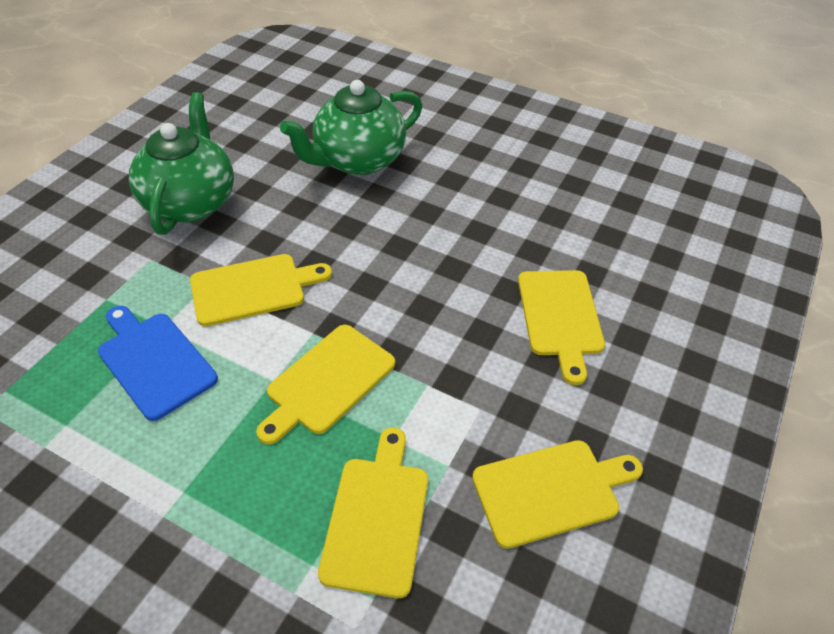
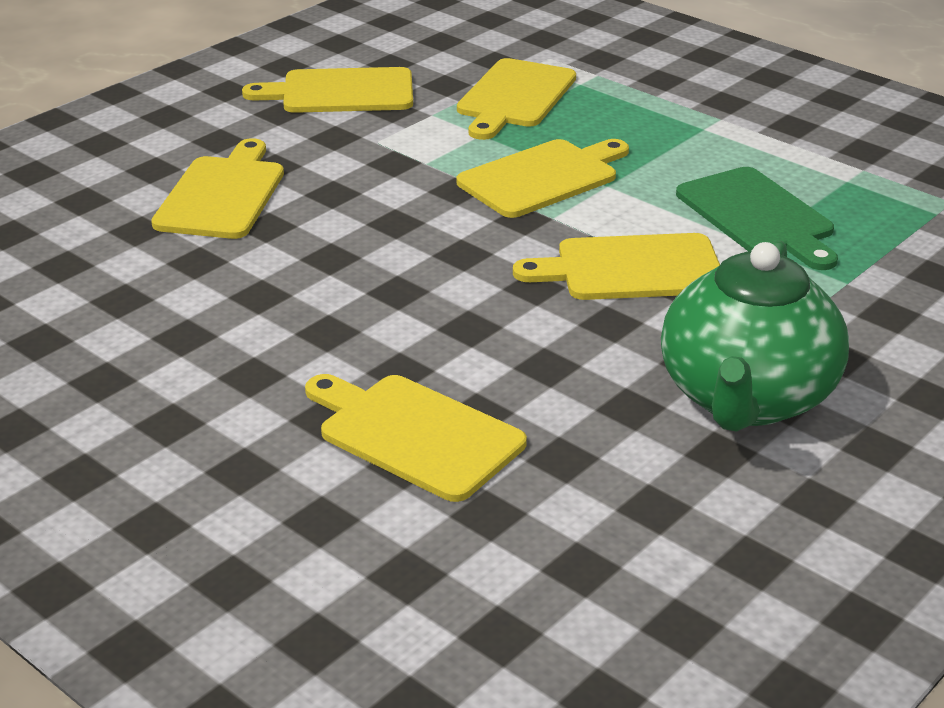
camera: 165 degrees left, 15 degrees down
(154, 361) = (758, 216): blue cutting board -> green cutting board
(358, 160) = (415, 434): green teapot -> yellow cutting board

